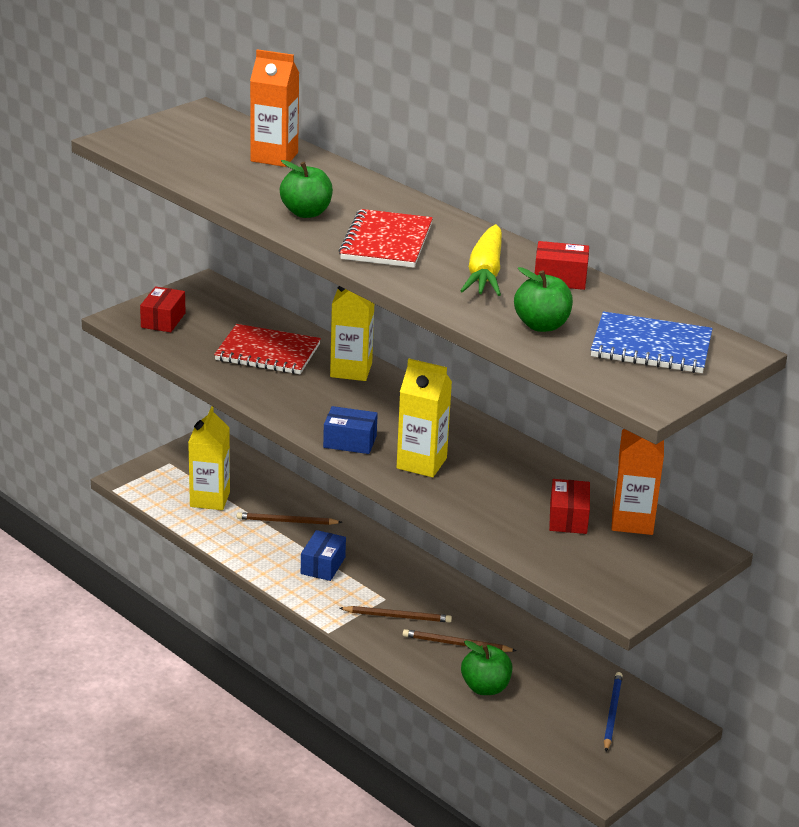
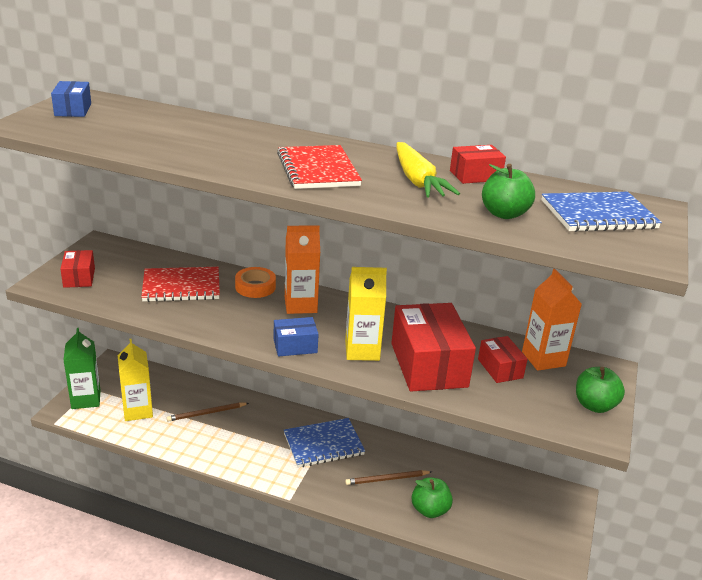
camera: 25 degrees left, 0 degrees up
(158, 473) = (86, 399): none -> green carton
(274, 157) = (168, 120): orange carton -> orange carton (300, 305)
(306, 213) = (231, 157): green apple -> green apple (594, 405)
(323, 565) = (253, 442): blue box -> blue box (73, 110)
(351, 370) = (255, 287): yellow carton -> orange tape
(397, 616) = (332, 469): brown pencil -> none
(404, 589) = (323, 444): none -> blue notebook
(486, 495) = (428, 365): none -> red box
(612, 713) = (525, 501): blue pencil -> none

